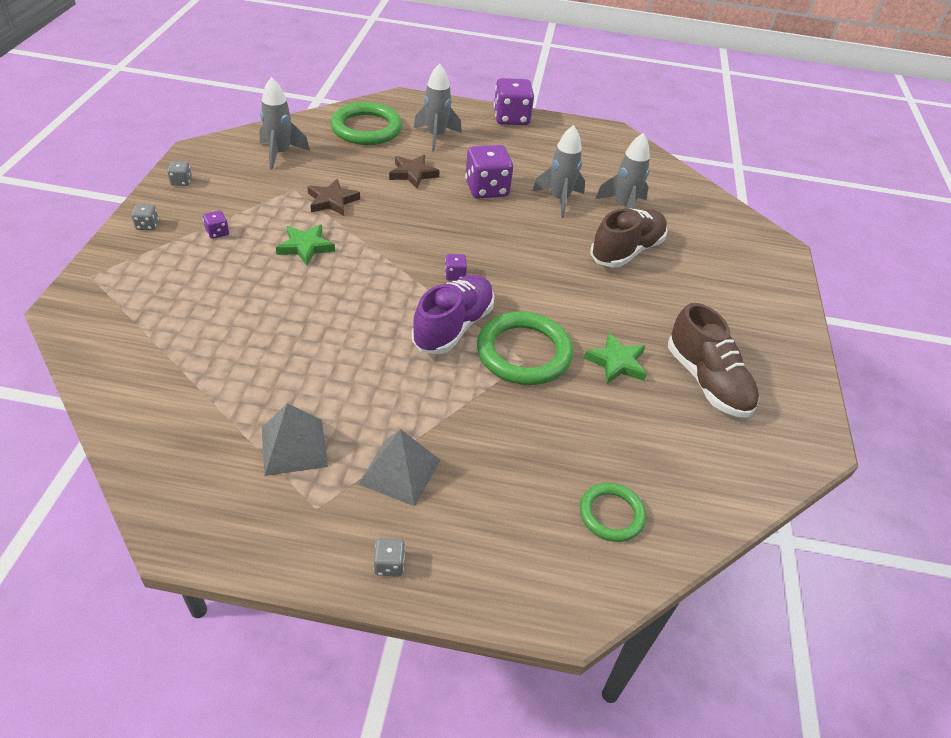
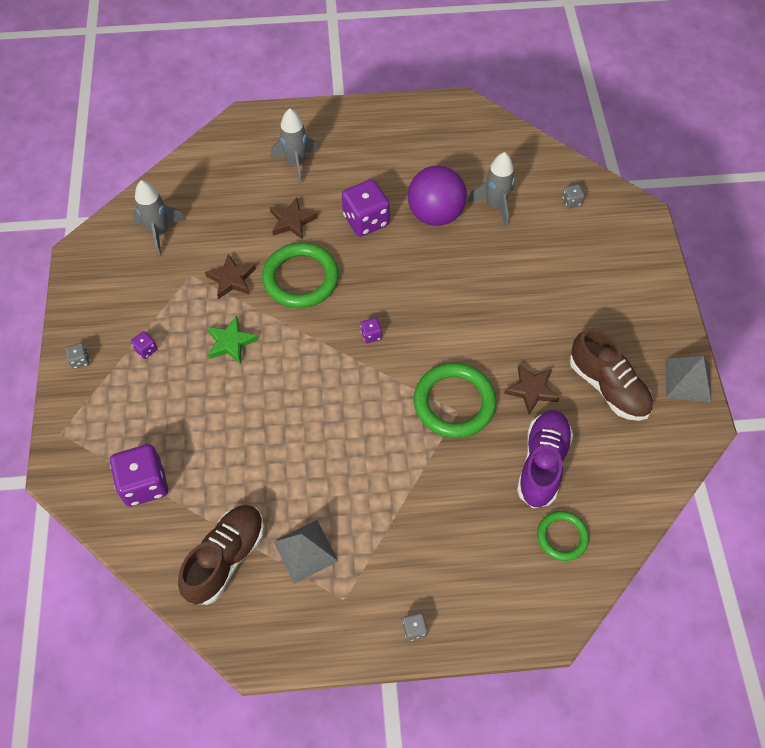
camera: 10 degrees left, 15 degrees up
(181, 182) = (84, 297): grey dice -> grey dice (571, 201)
(366, 128) = (226, 172): green ring -> green ring (301, 278)
(400, 471) = (394, 548): grey pyramid -> grey pyramid (688, 380)
(453, 327) = (388, 393): purple shoe -> purple shoe (542, 464)
(511, 118) = (359, 115): purple dice -> purple dice (144, 484)
(559, 200) = (435, 214): grey rocket -> purple ball
(616, 363) = (531, 390): green star -> brown star
(626, 251) = (510, 260): brown shoe -> brown shoe (226, 558)

